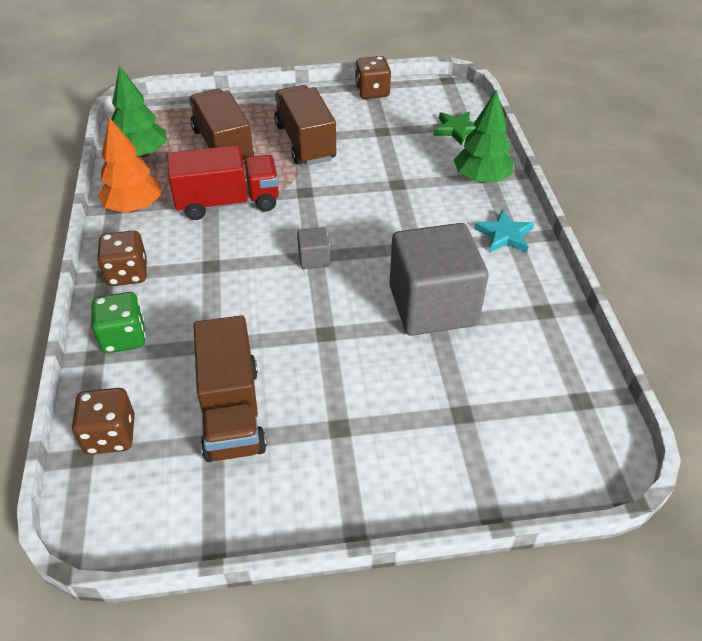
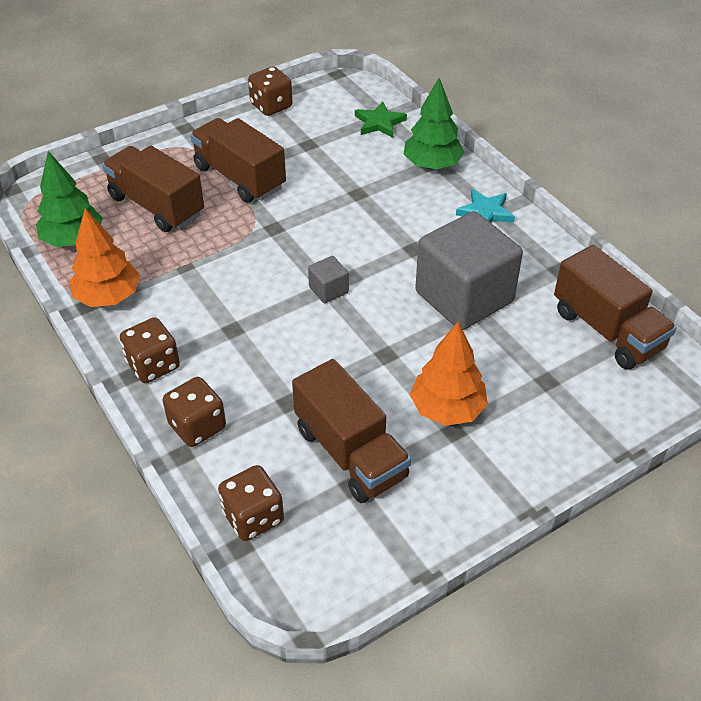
camera: 25 degrees left, 0 degrees up
(124, 337) = (197, 426): green dice -> brown dice
(228, 202) = (204, 262): red truck -> none
(346, 404) = (447, 409): none -> orange tree
(557, 386) = (607, 330): none -> brown truck

